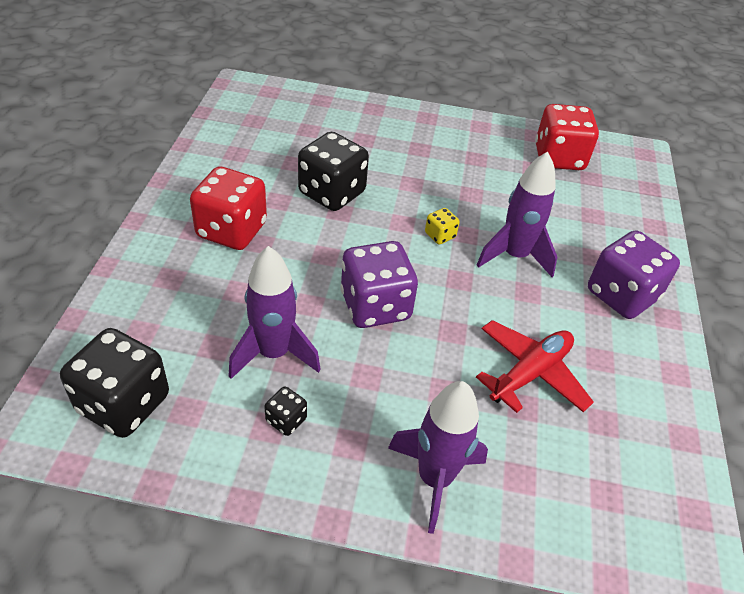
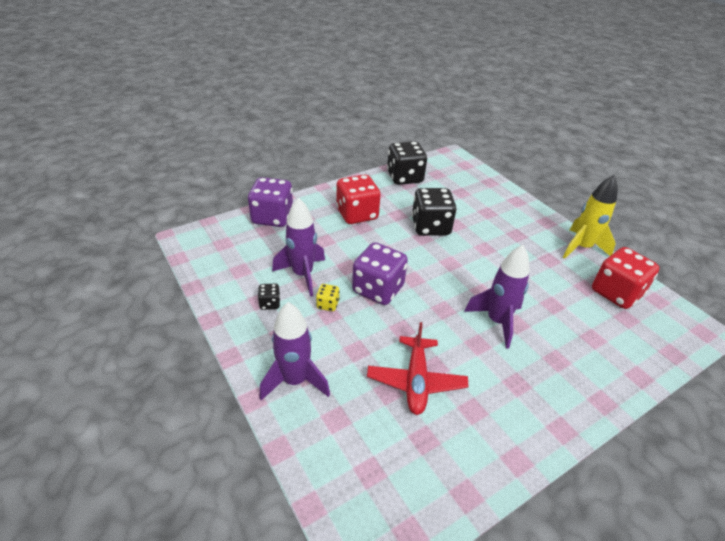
camera: 50 degrees right, 5 degrees down
(124, 404) = (223, 251): black dice -> black dice (404, 177)
(440, 235) = (463, 282): yellow dice -> yellow dice (328, 304)
(485, 128) = (581, 247): none -> yellow rocket
(530, 373) = (416, 381): red plane -> red plane turned 90 degrees clockwise
(621, 295) = (543, 392): purple dice -> purple dice (272, 217)

